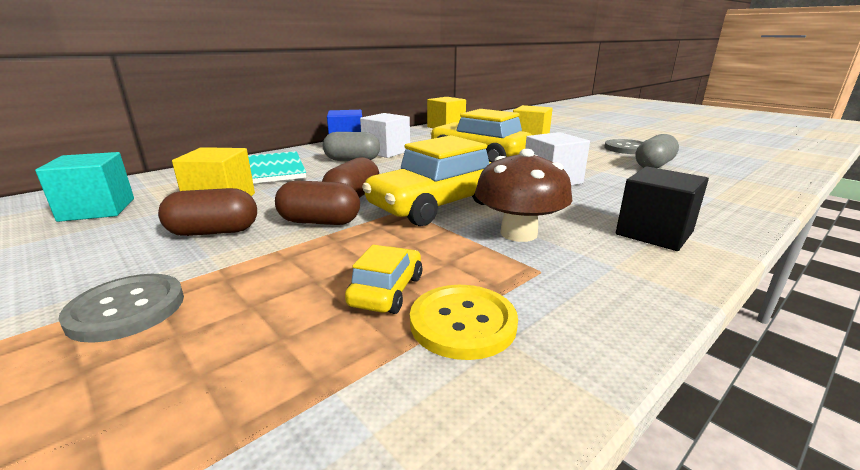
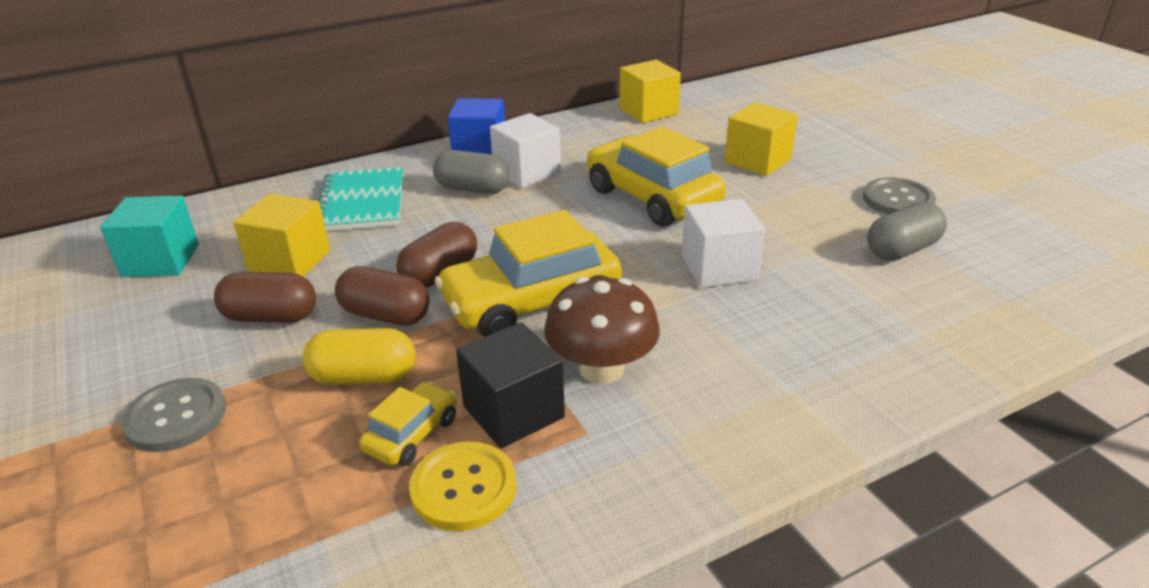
camera: 15 degrees right, 10 degrees up
(319, 259) = (364, 377): none -> yellow capsule
(654, 233) = (770, 393): black cube -> black cube (513, 412)

